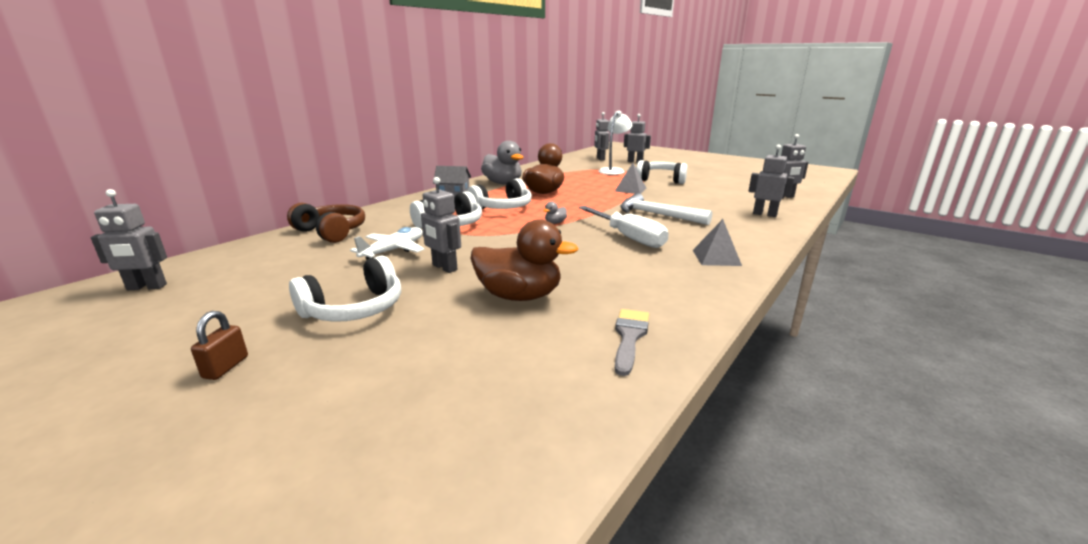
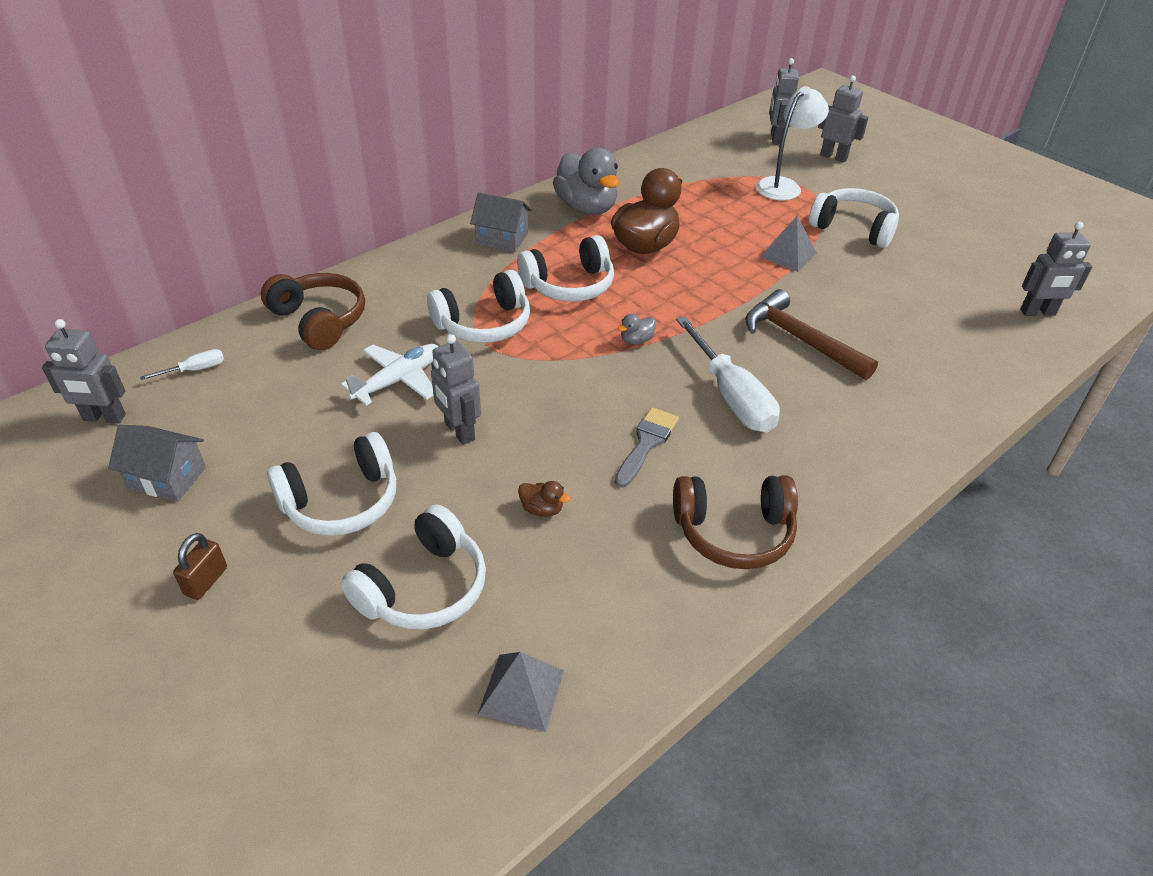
camera: 10 degrees right, 20 degrees up
(197, 312) = (167, 478): none -> grey house
(232, 259) = (196, 369): none -> white screwdriver
(433, 347) = (423, 588): none -> white headphones
(519, 296) = (542, 509): brown duck -> brown duck, size x0.41
(629, 337) = (652, 610): grey brush -> grey brush (646, 443)
(657, 215) = (800, 339): white hammer -> brown hammer
(667, 292) = (734, 532): none -> brown headphones
(716, 257) = (837, 466): grey pyramid -> grey pyramid (521, 692)
(764, 214) = (974, 362): grey robot -> none

